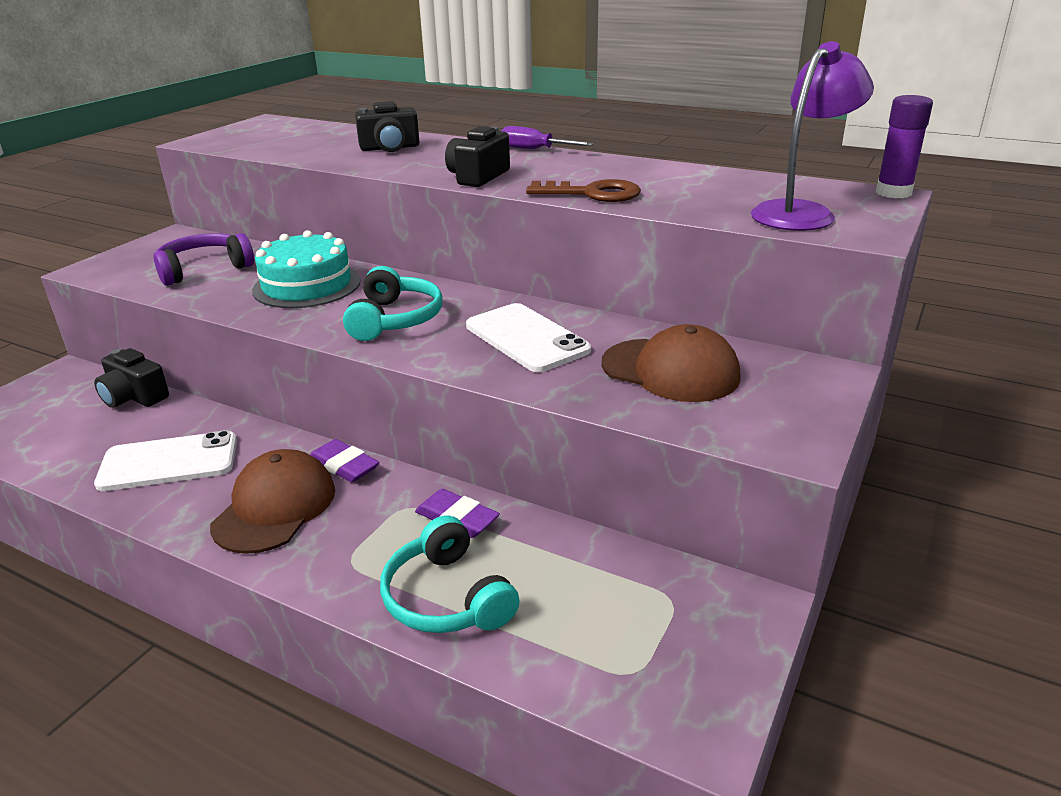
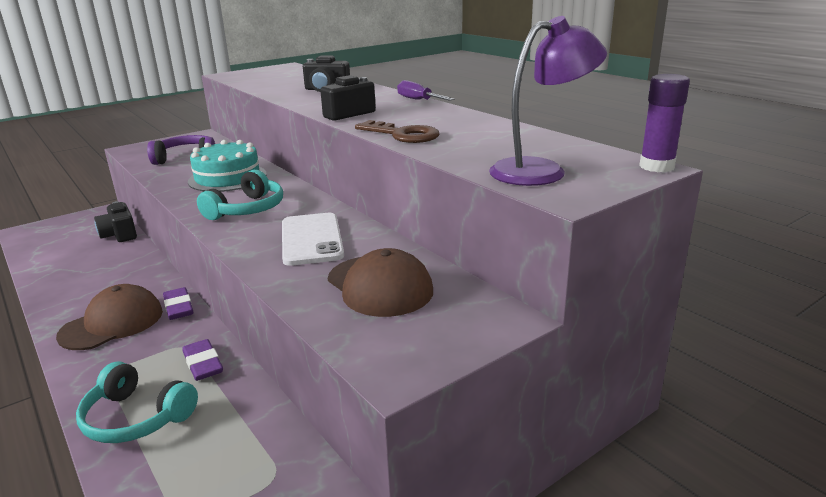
camera: 25 degrees right, 5 degrees down
(169, 462) = (92, 279): white phone -> none
(447, 597) = (136, 417): turquoise headphones -> turquoise headphones turned 60 degrees counterclockwise

